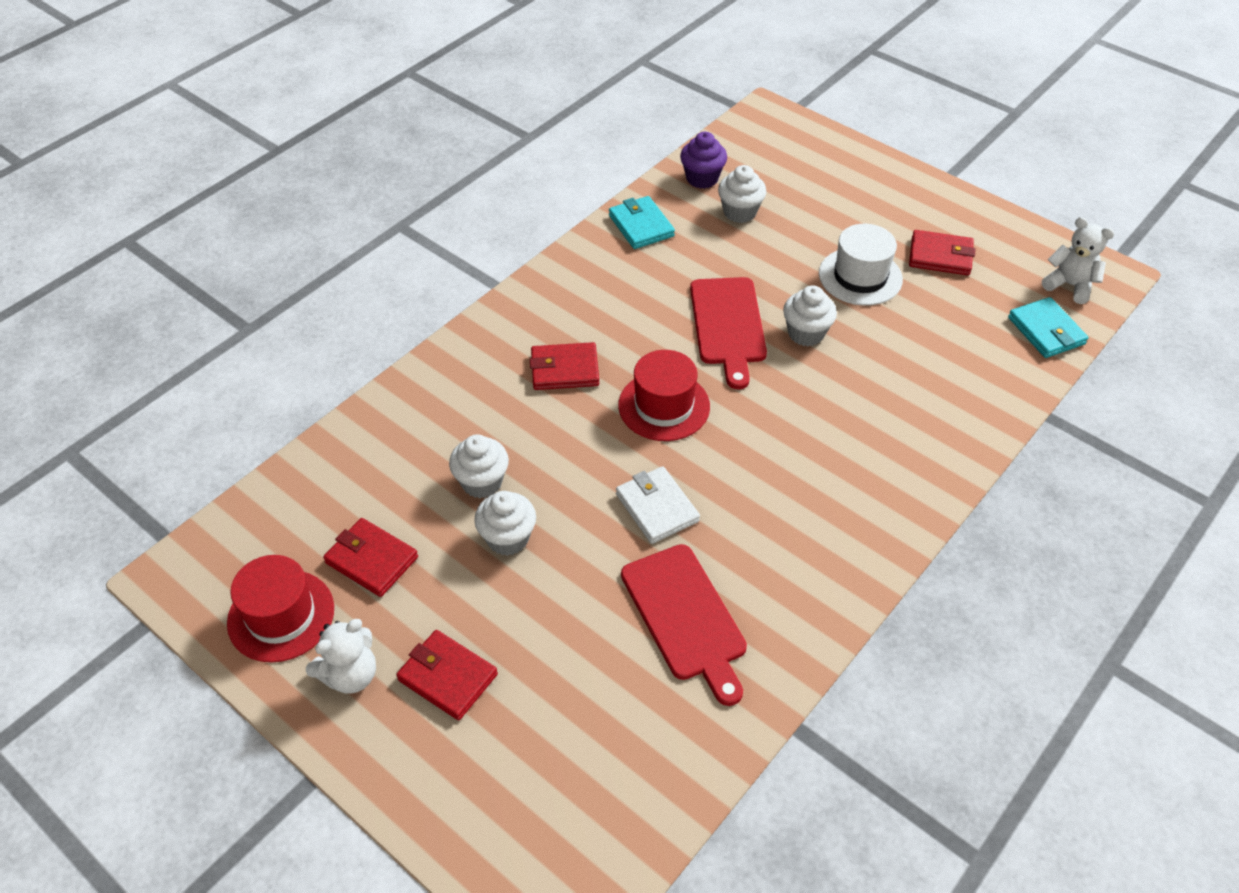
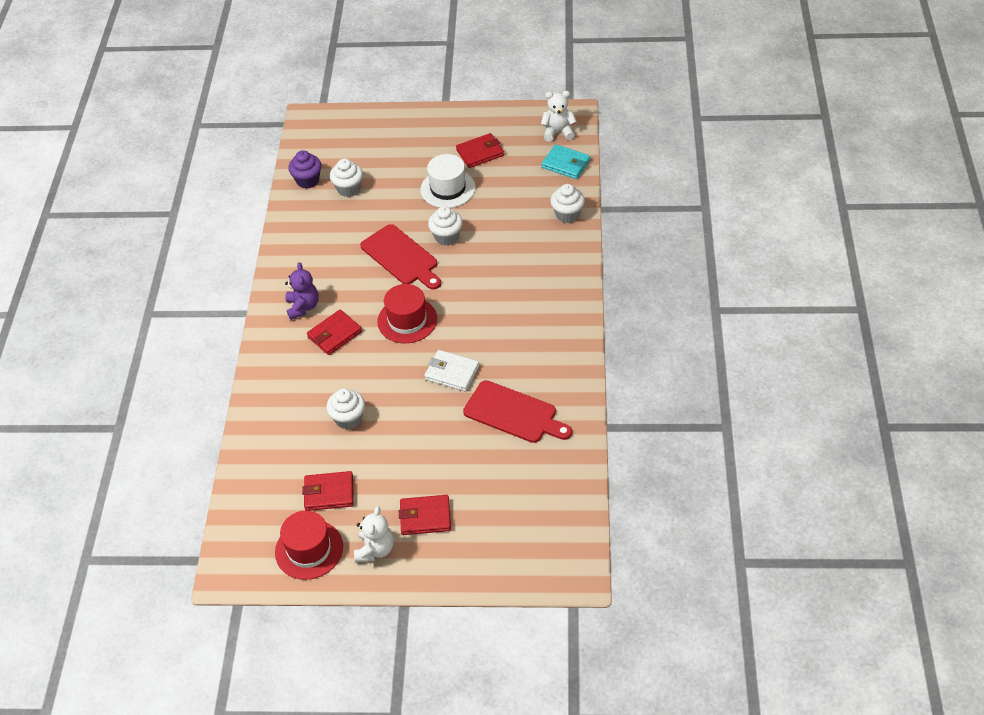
camera: 35 degrees left, 0 degrees up
(508, 538) = (390, 436): white cupcake -> white cupcake (567, 214)
(561, 316) = (303, 307): none -> purple teddy bear
(641, 226) = (299, 229): turquoise wallet -> none

